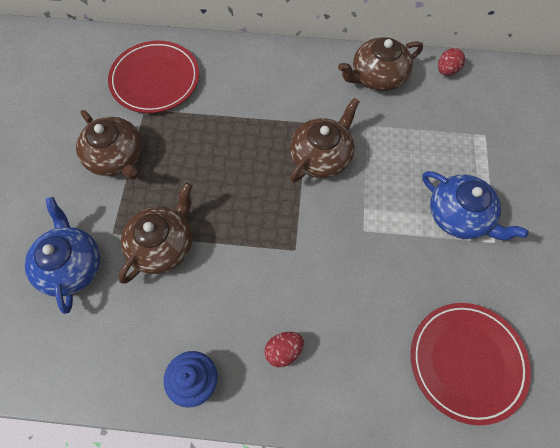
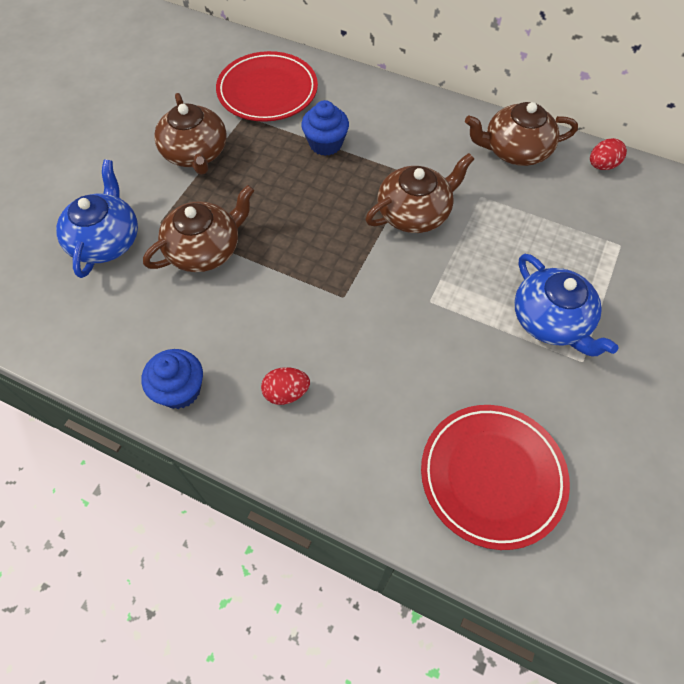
camera: 20 degrees right, 5 degrees down
(224, 115) = (325, 144): none -> blue cupcake

